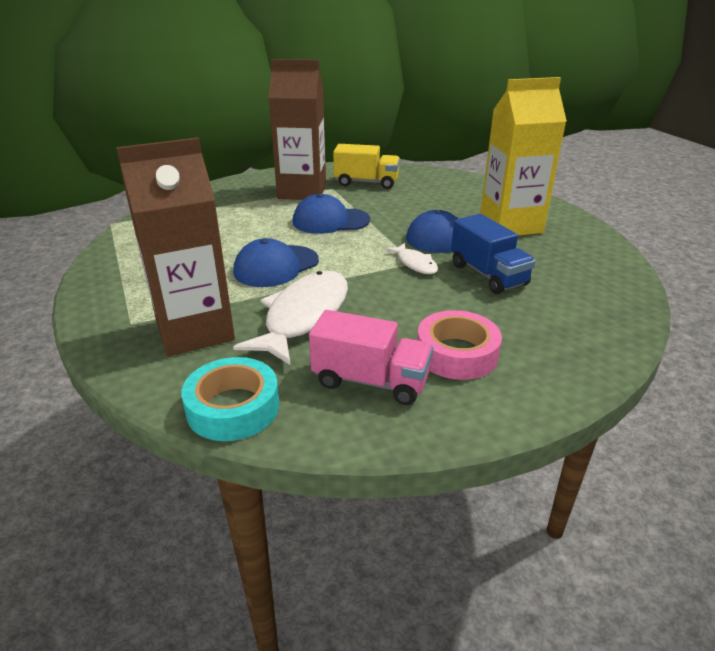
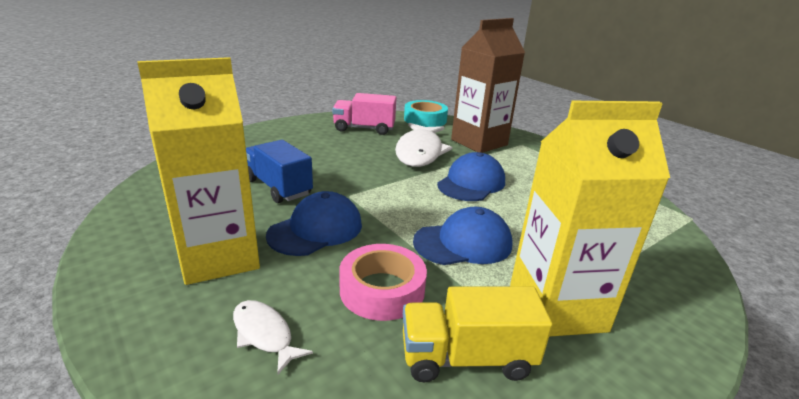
camera: 165 degrees right, 5 degrees down
(302, 192) = (557, 308): brown carton -> yellow carton
(415, 264) = (347, 193): white fish -> white fish (264, 334)
(456, 353) = (316, 139): pink tape -> pink tape (382, 290)

